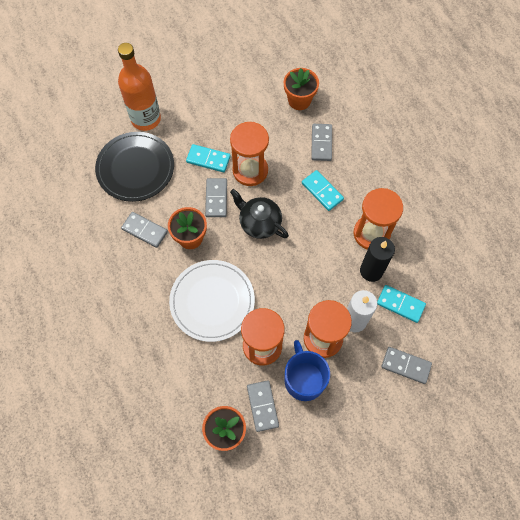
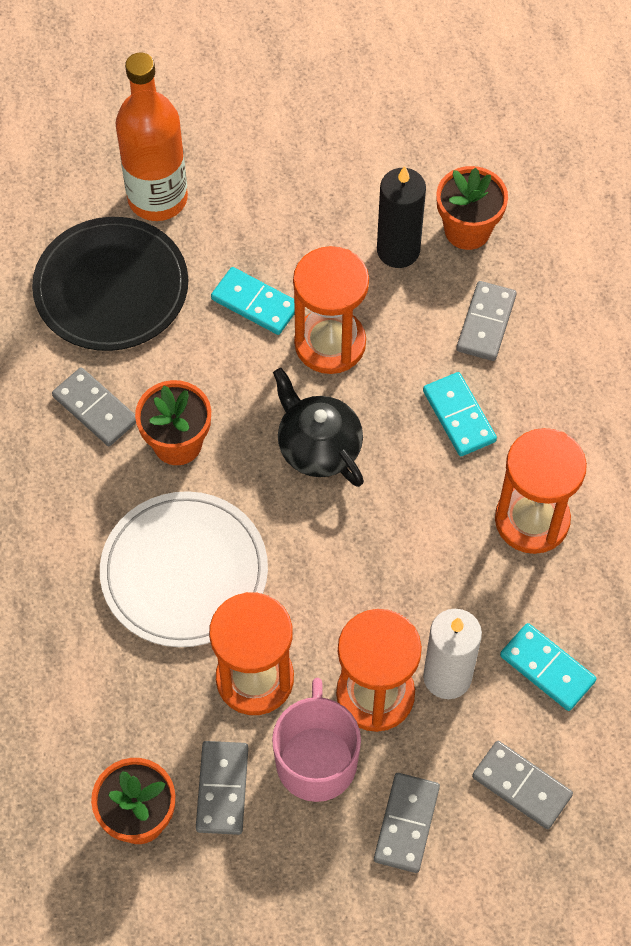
camera: 15 degrees right, 5 degrees down
(216, 198) = (249, 381): grey domino -> grey domino (406, 824)
(304, 379) = (316, 760): blue mug -> pink mug
(371, 271) = (509, 591): black candle -> black candle (398, 250)

